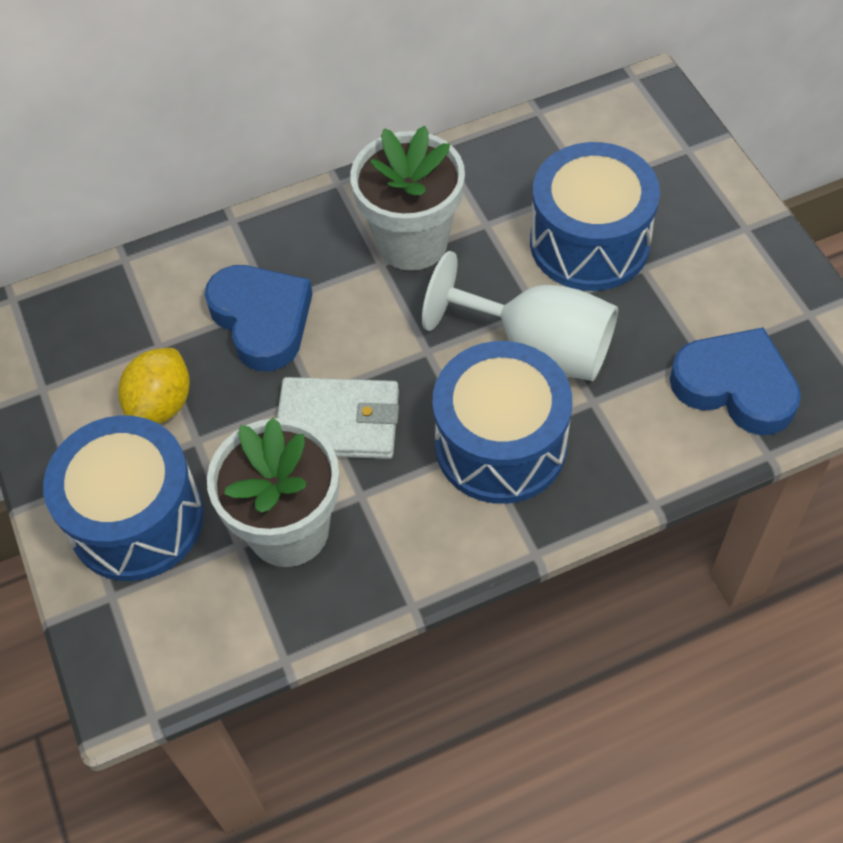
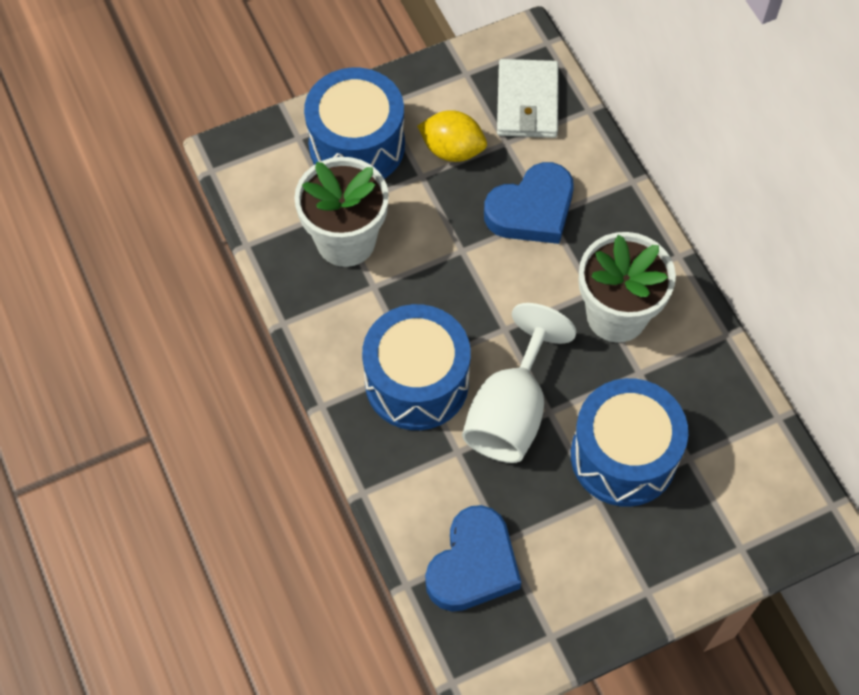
camera: 85 degrees right, 5 degrees up
(338, 422) = (437, 268): white wallet -> white wallet (527, 102)

